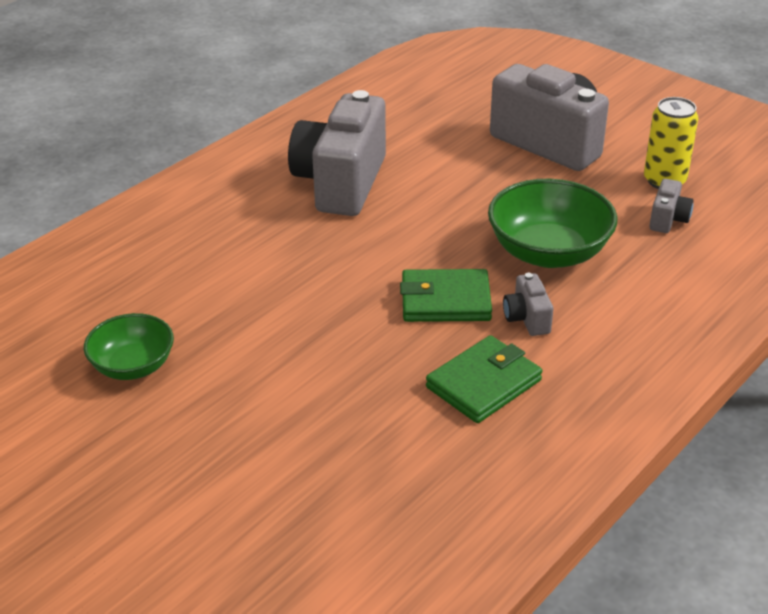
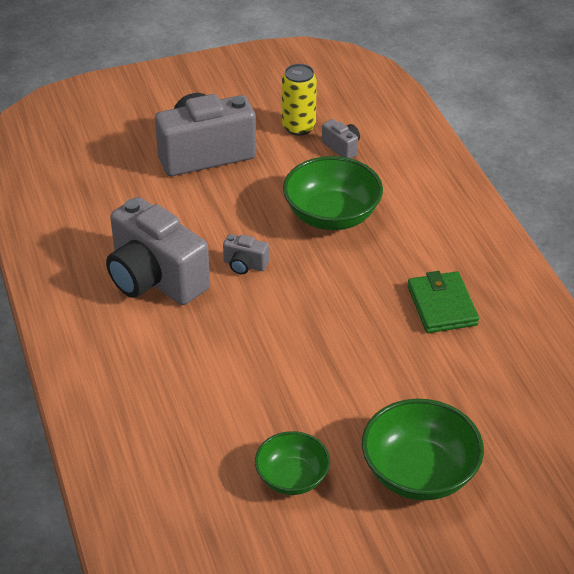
camera: 60 degrees left, 5 degrees up
(200, 457) = (419, 472): none -> green bowl
(445, 300) = (344, 286): green wallet -> none
(527, 318) = (393, 257): grey camera -> grey camera (245, 265)

